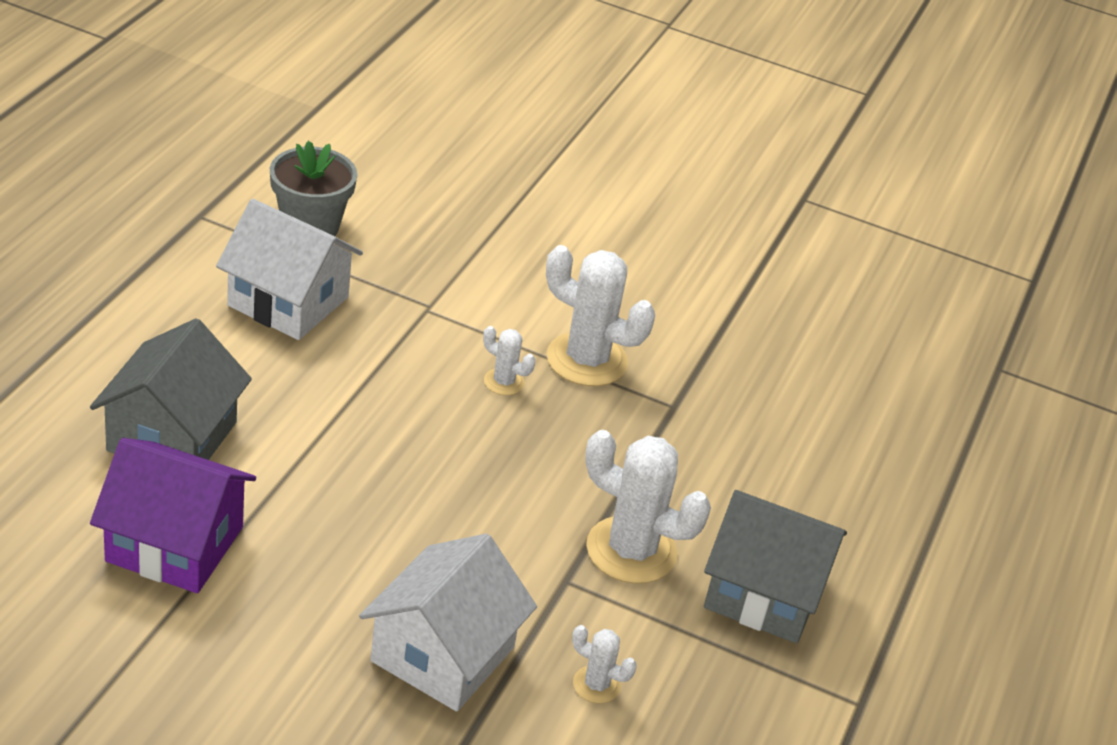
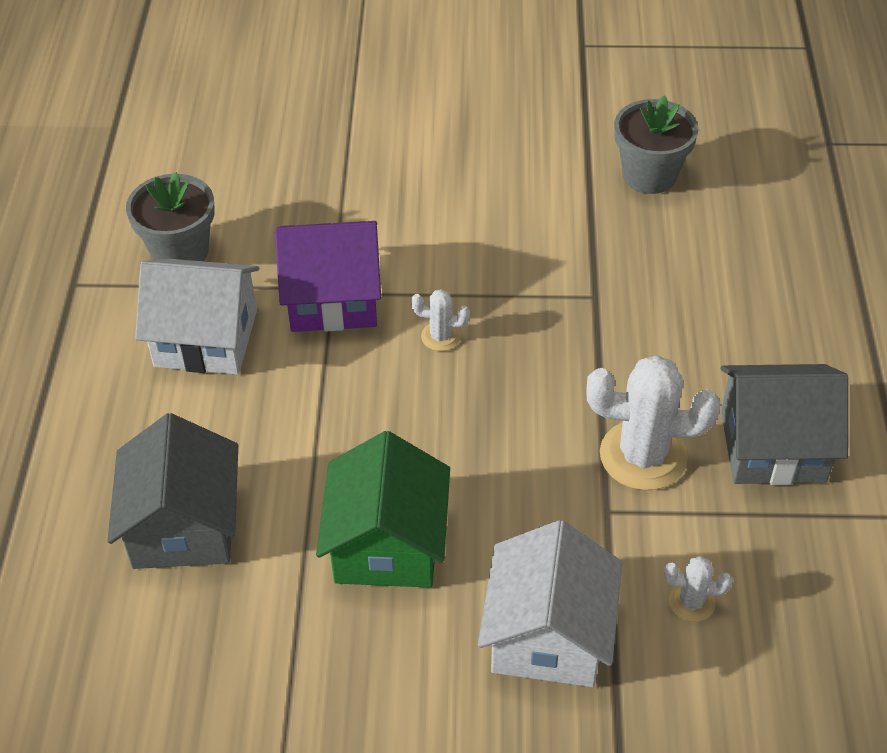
camera: 15 degrees left, 10 degrees up
(175, 544) = (251, 636): purple house -> purple house (333, 298)
(343, 523) = (387, 544): none -> green house
(587, 360) = (497, 283): white cactus -> none
(796, 328) = (649, 175): none -> grey flower pot

